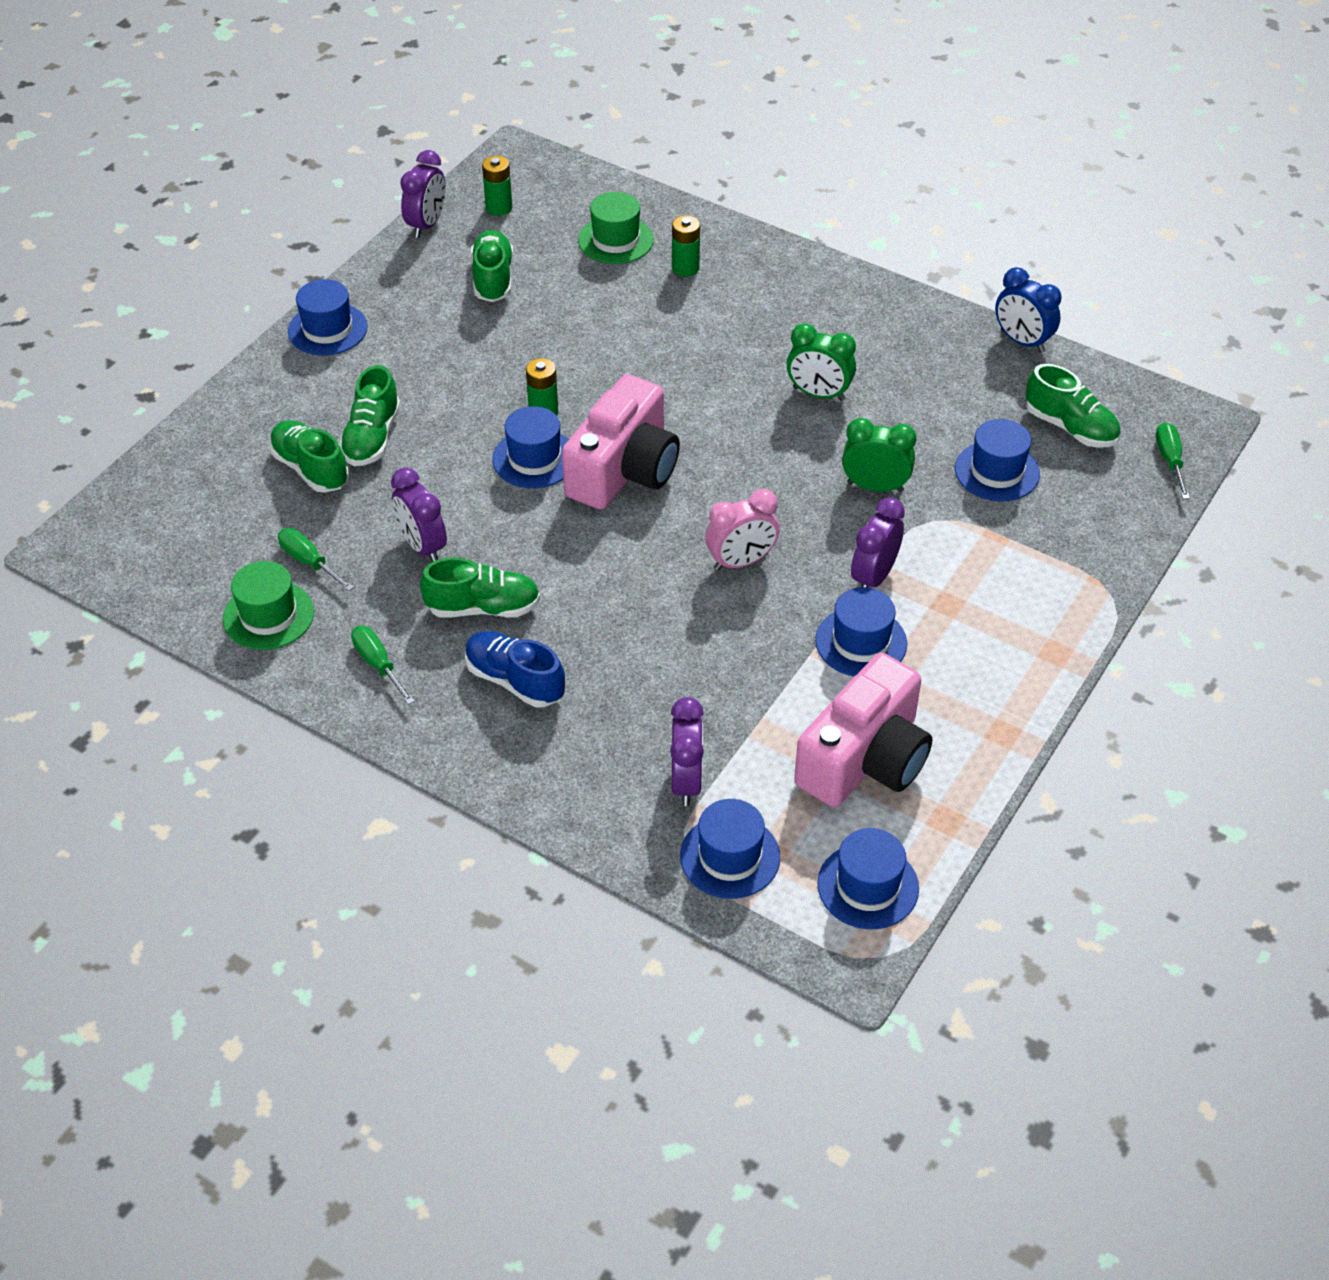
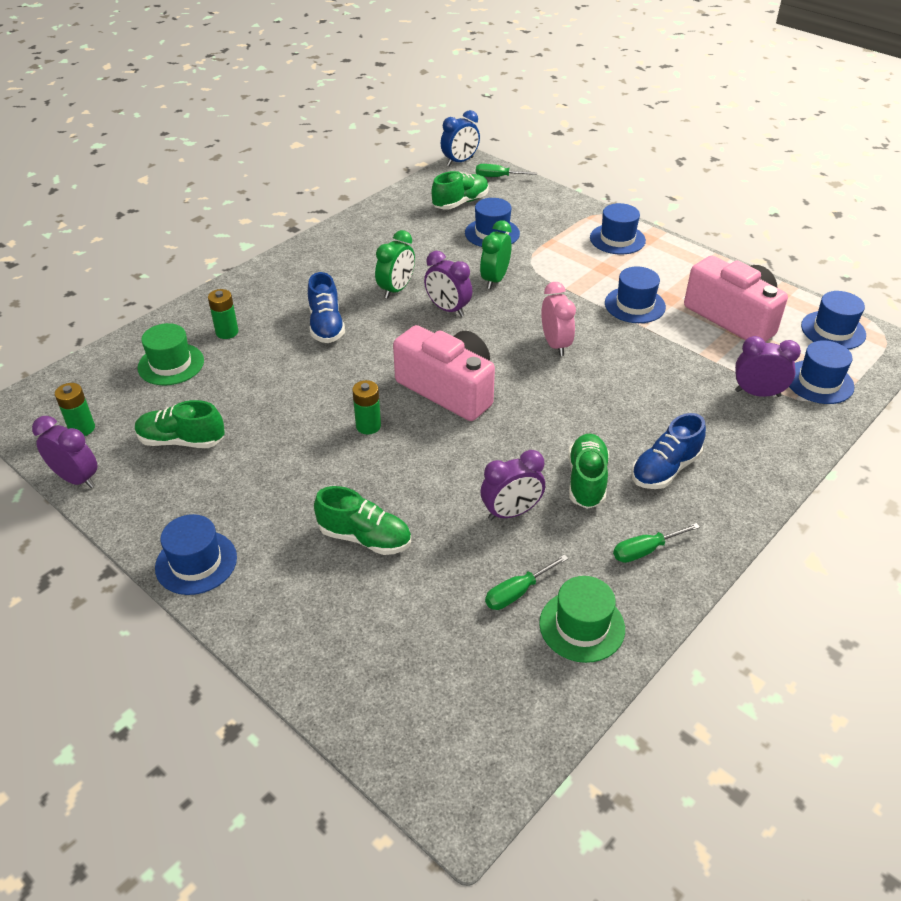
camera: 80 degrees left, 5 degrees down
(310, 469) = (394, 585): green shoe -> none
(534, 458) = (422, 436): blue hat -> blue hat (617, 239)
(721, 345) = (326, 325): none -> blue shoe
(874, 577) = (578, 292): purple clock -> purple clock (448, 309)
(1022, 341) = (375, 206): blue clock -> blue clock (460, 161)

